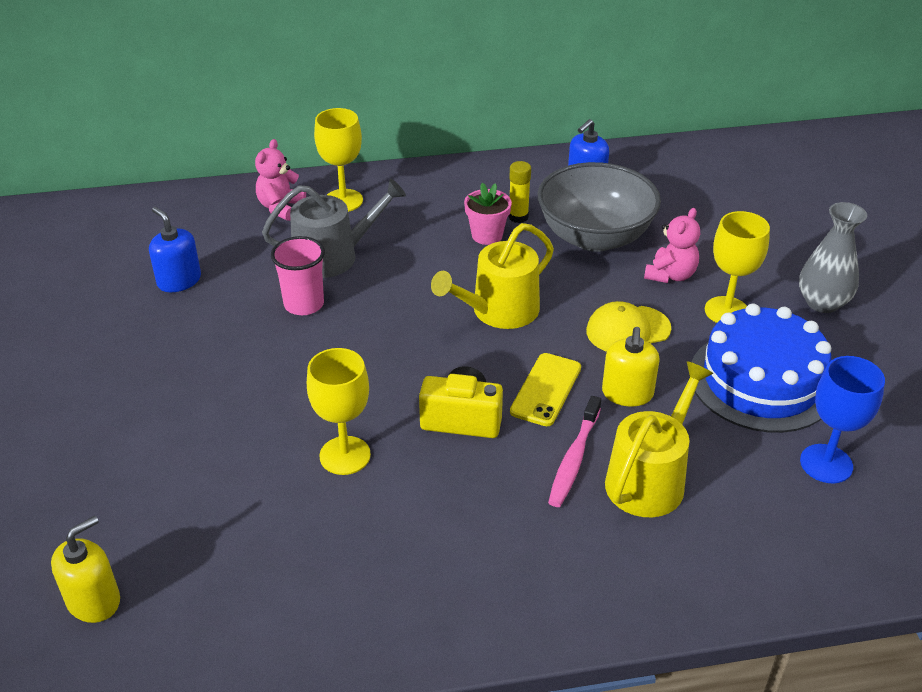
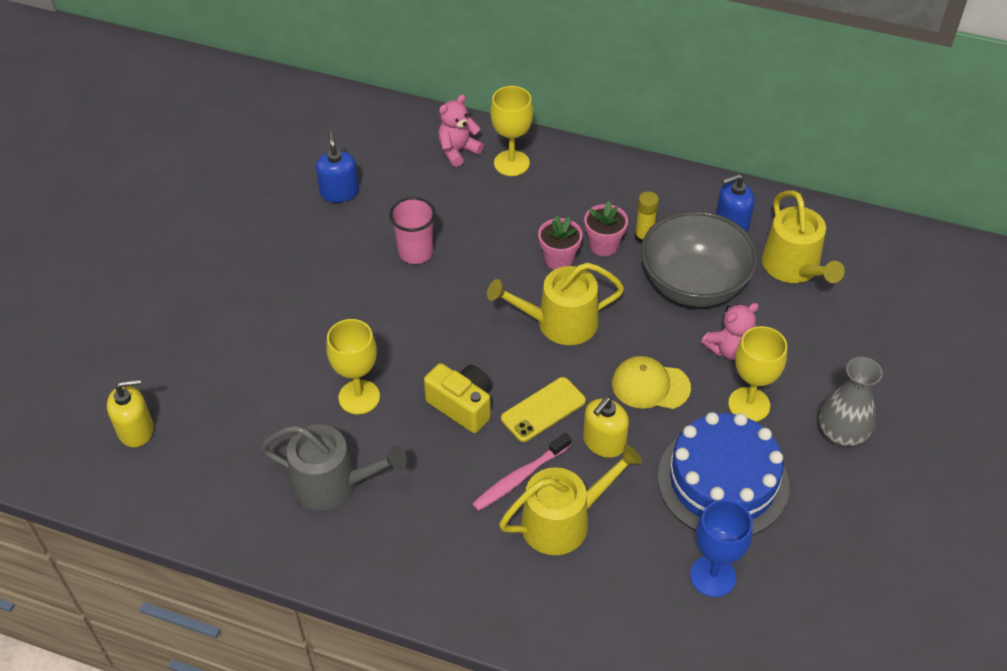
camera: 30 degrees right, 10 degrees up
(333, 256) = (467, 216): grey watering can -> grey watering can (333, 483)
(454, 261) = (559, 259): none -> pink flower pot
(667, 195) = (794, 267): none -> yellow watering can

